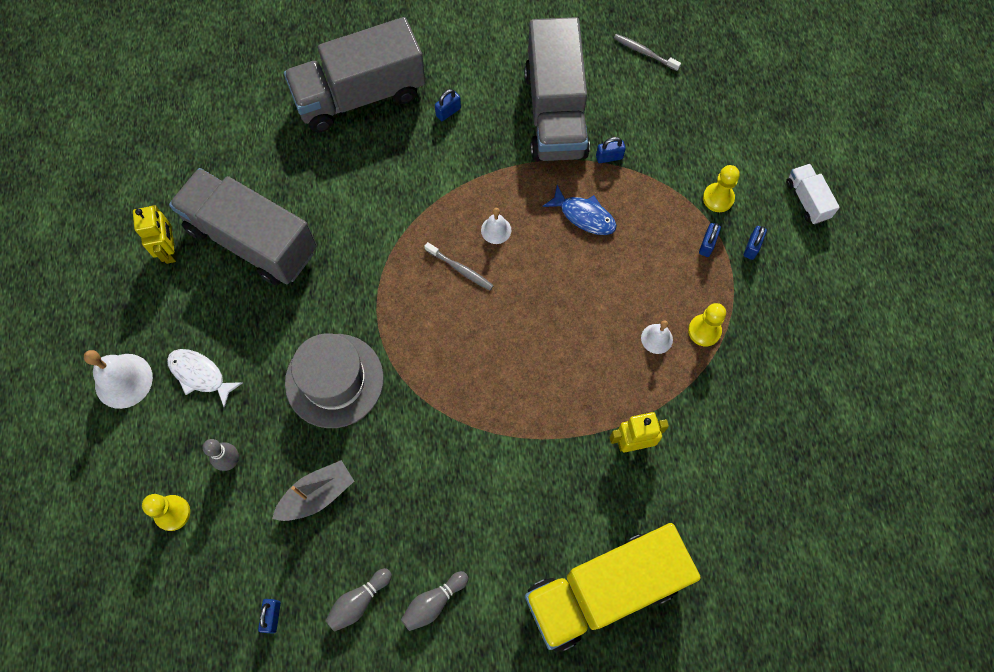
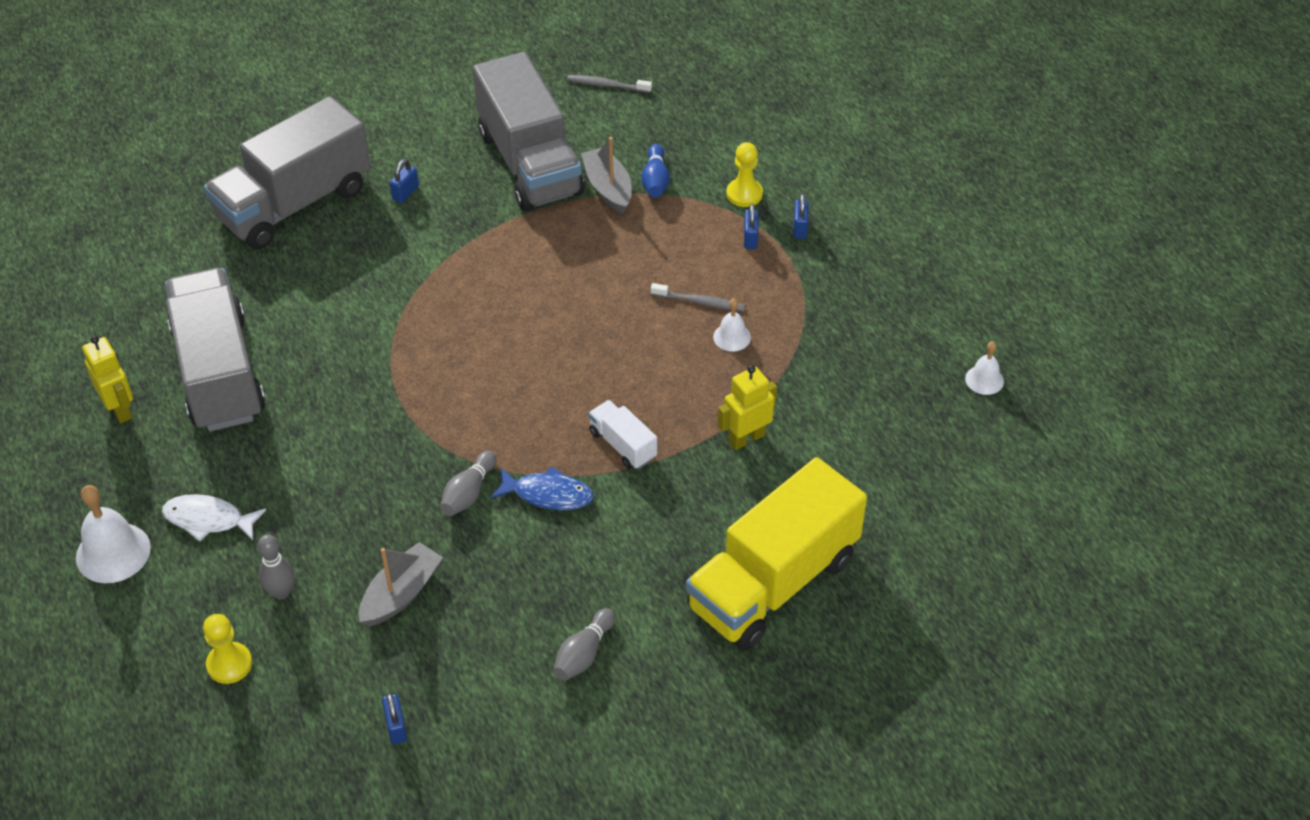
camera: 20 degrees left, 20 degrees down
(252, 240) = (219, 373): grey truck -> grey truck turned 60 degrees clockwise
(334, 380) = (376, 478): grey hat -> none
(358, 601) = (494, 680): grey bowling pin -> grey bowling pin (468, 493)
(460, 269) = (482, 334): grey toothbrush -> grey toothbrush (700, 302)
(496, 230) = (507, 287): white bell -> white bell (984, 380)
(584, 216) = (603, 248): blue fish -> blue fish (548, 494)
(609, 157) = (608, 188): blue padlock -> grey boat
(650, 162) = (655, 180): none -> blue bowling pin
(704, 331) = (781, 316): yellow pawn -> none
(807, 200) = (840, 171): white truck -> white truck (622, 445)

